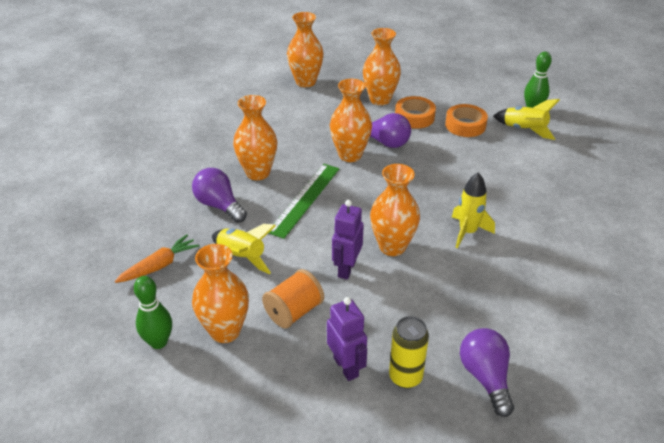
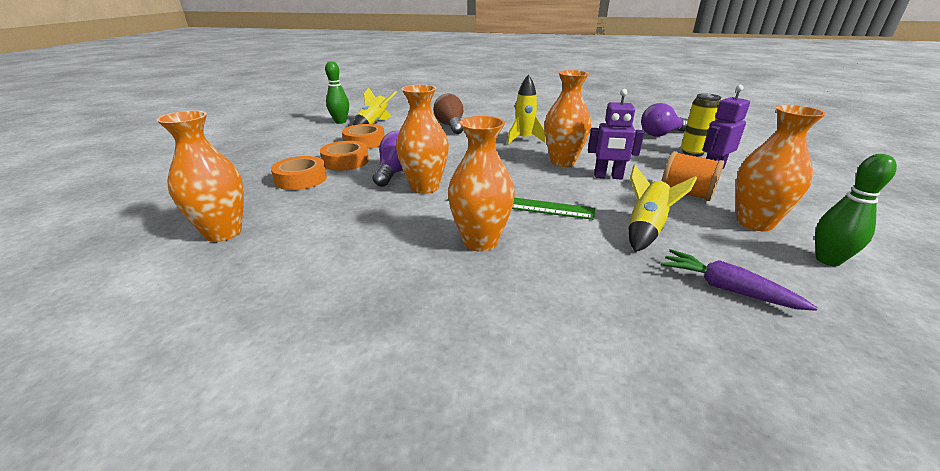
camera: 100 degrees left, 10 degrees down
(159, 266) = (727, 289): orange carrot -> purple carrot
(219, 205) = (568, 261): purple light bulb -> none
(380, 99) = (301, 179): orange vase -> orange tape
(520, 182) = (450, 126): none -> brown light bulb

